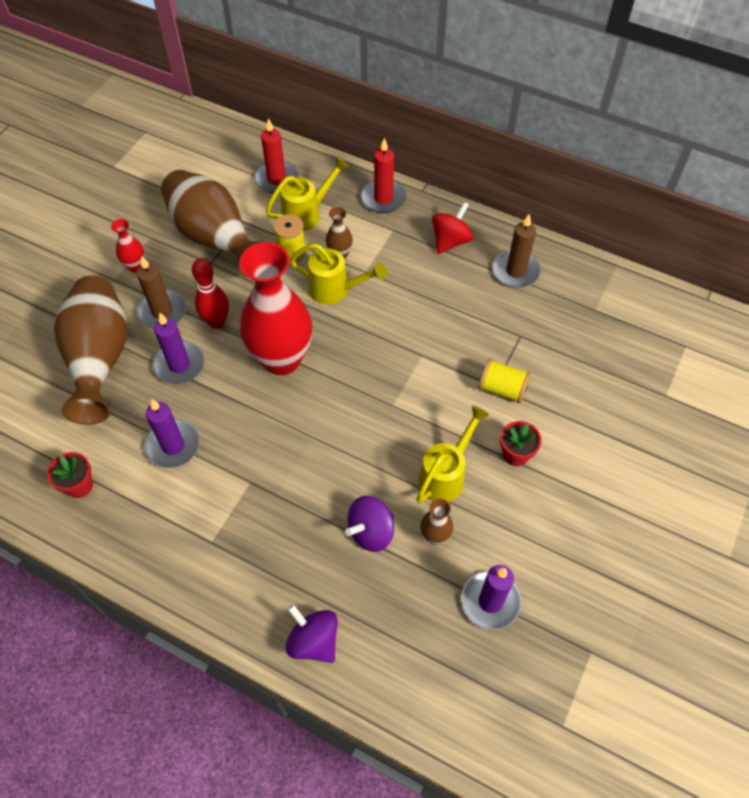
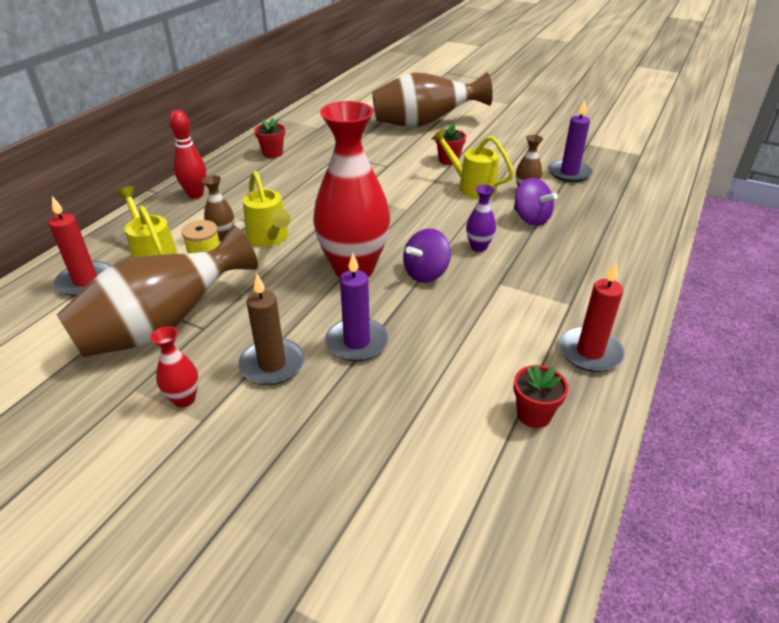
camera: 90 degrees left, 20 degrees down
(100, 359) = (343, 418): brown vase -> brown vase (424, 123)
(173, 446) = (466, 338): purple candle -> none
(217, 322) = (297, 316): red bowling pin -> red bowling pin (195, 195)
(313, 640) = (636, 244): purple spinning top -> purple spinning top (426, 273)
(314, 469) = (478, 247): none -> purple vase
(335, 289) = (269, 238): yellow watering can -> yellow watering can turned 135 degrees clockwise
(383, 198) = (156, 212): red candle -> red candle (590, 352)
(450, 241) = (228, 179): red spinning top -> none
(502, 389) = (390, 163): yellow spool -> none
(515, 271) = (272, 153): brown candle -> red flower pot

